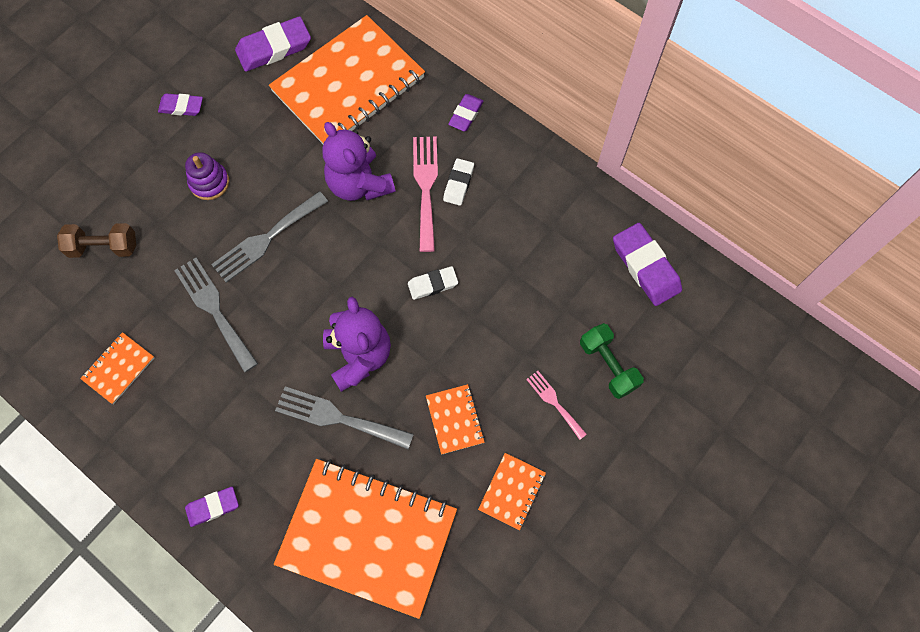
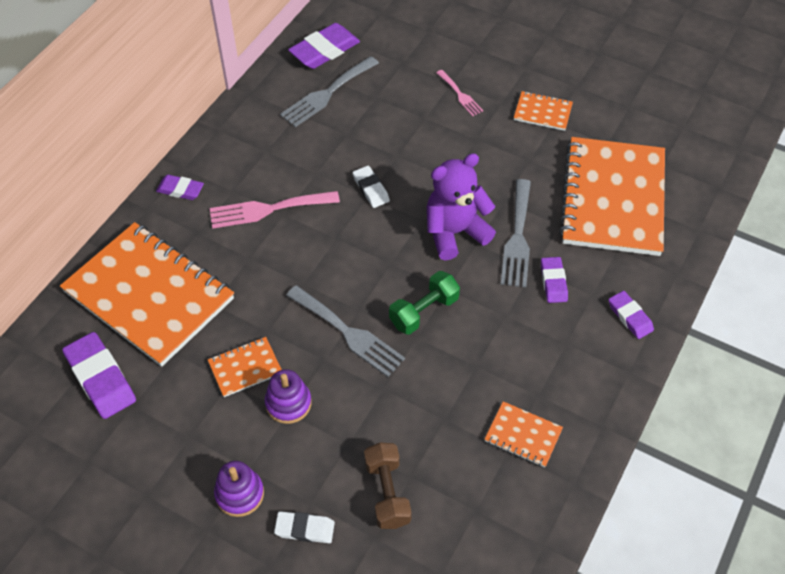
camera: 100 degrees left, 15 degrees down
(139, 139) = (239, 494): none -> purple stacking toy
(181, 107) = (189, 459): purple eraser -> purple eraser (553, 282)
(214, 309) = (437, 362): grey fork -> grey fork (327, 94)
(359, 184) = (271, 264): purple teddy bear -> none
(455, 419) = (494, 156): orange notebook -> orange notebook (245, 368)
(458, 183) = (260, 185): white eraser -> white eraser (305, 529)
(554, 402) = (460, 95): pink fork -> pink fork turned 75 degrees counterclockwise
(608, 365) = (419, 66): green dumbbell -> green dumbbell (424, 311)

